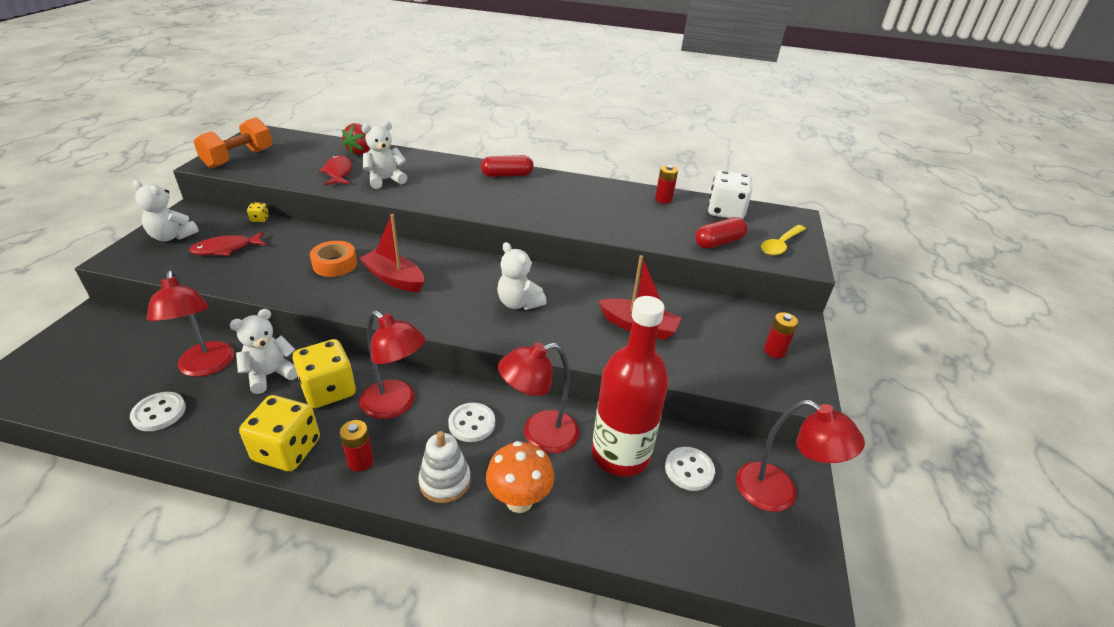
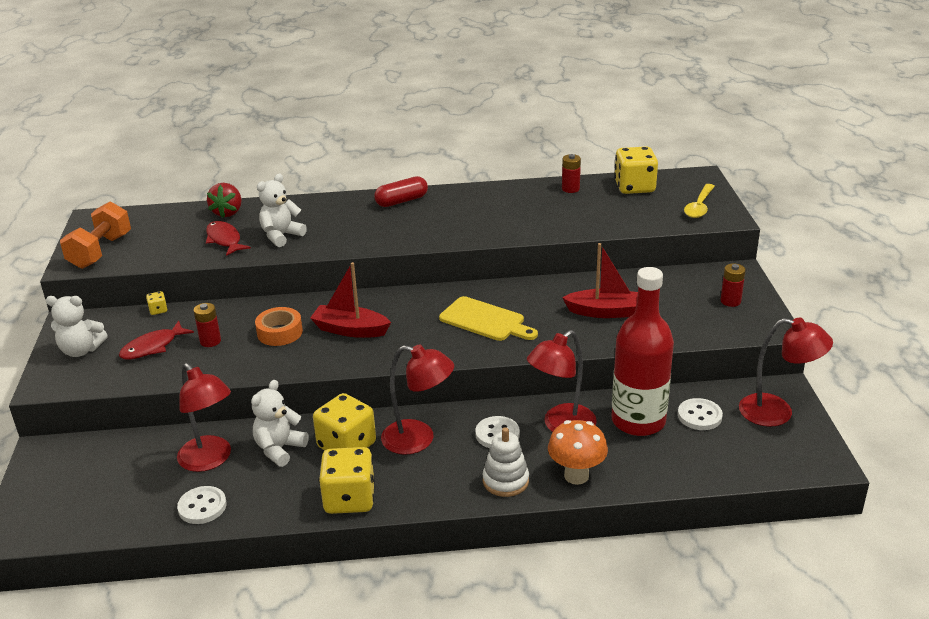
camera: 15 degrees left, 5 degrees down
(360, 461) = (422, 488): red battery -> red battery (210, 341)
(519, 303) = (485, 320): white teddy bear -> yellow cutting board
(718, 242) = (644, 218): red capsule -> none
(725, 211) = (634, 187): white dice -> yellow dice

